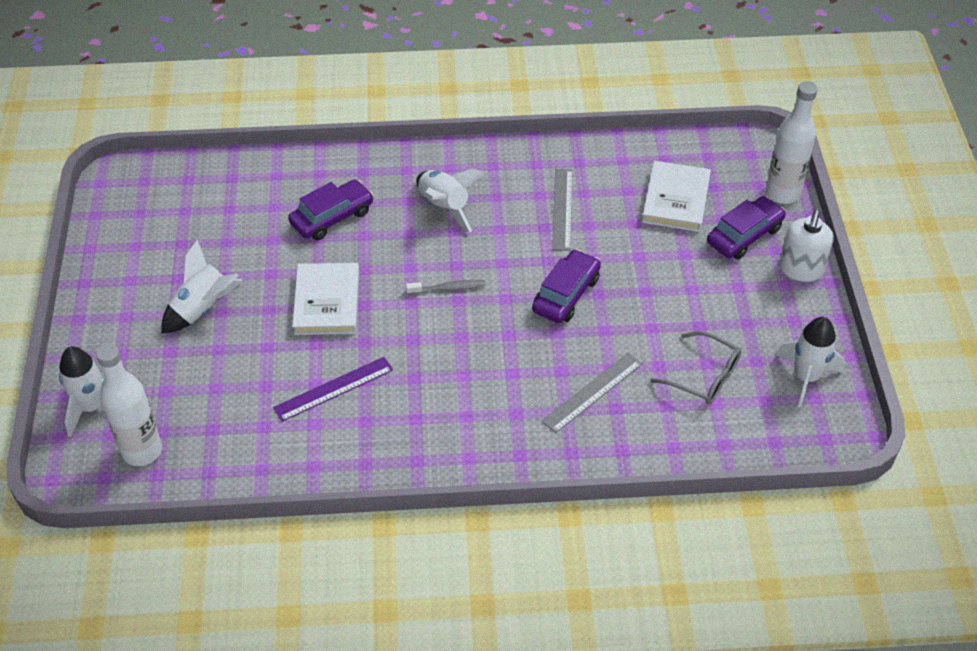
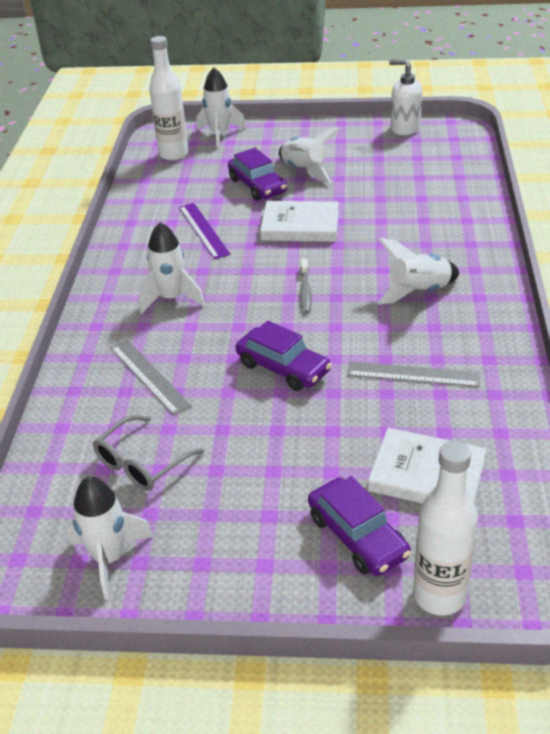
camera: 100 degrees right, 10 degrees down
(332, 217) = (406, 227): purple car -> purple car (257, 186)
(467, 396) = (171, 298): none -> white rocket
(800, 269) = (288, 588): white soap dispenser -> white soap dispenser (405, 128)

